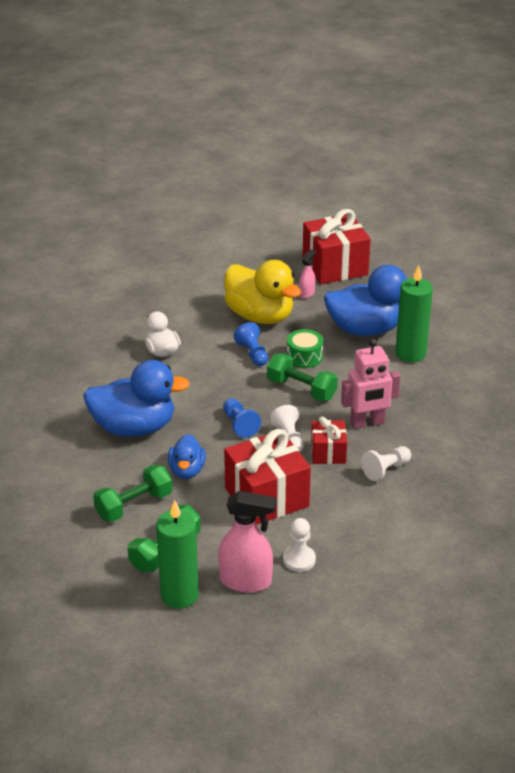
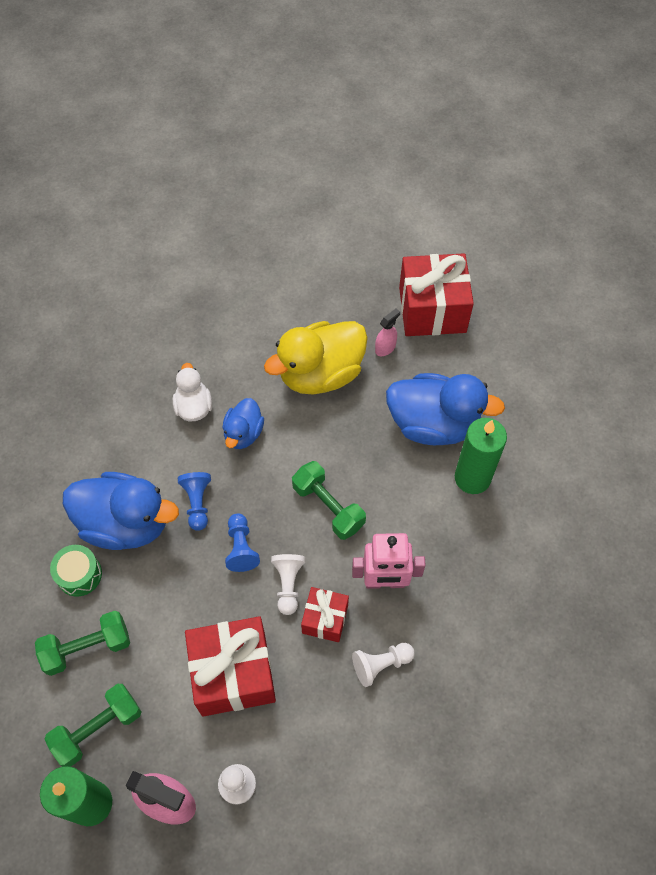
camera: 15 degrees right, 25 degrees up
(187, 470) = (160, 607): blue duck -> blue duck (243, 433)
(252, 353) = (292, 434): blue pawn -> blue pawn (197, 503)
(260, 316) = (320, 374): yellow duck -> yellow duck turned 90 degrees clockwise
(304, 357) = (349, 454): green drum -> green drum (79, 574)

